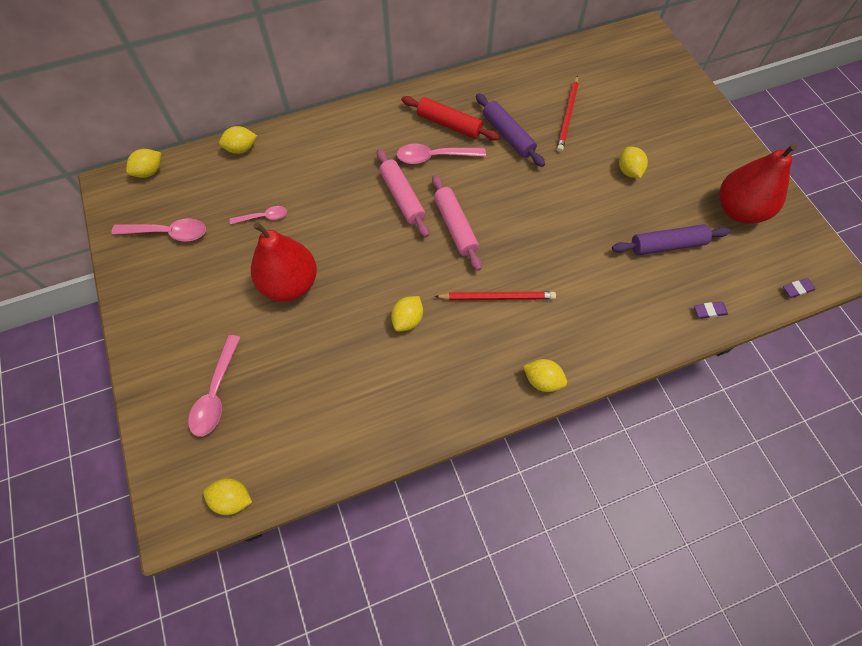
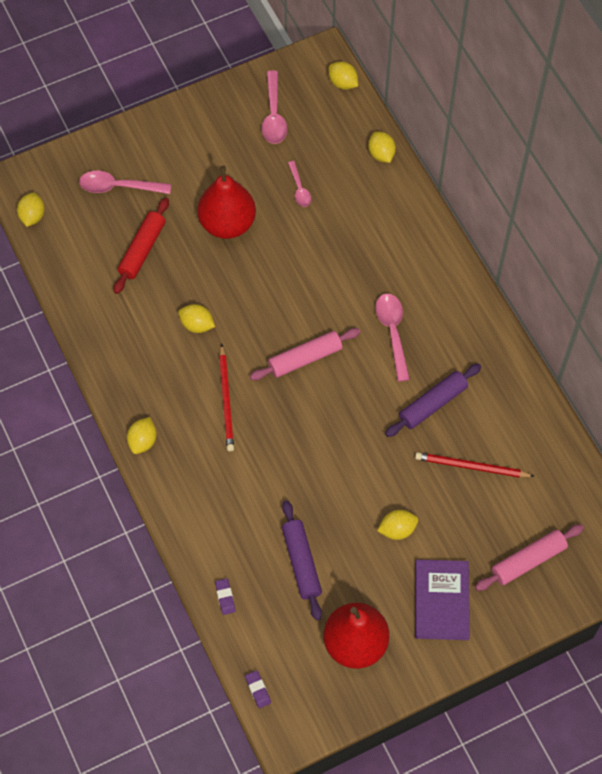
camera: 85 degrees right, 0 degrees up
(402, 197) = (336, 307): pink rolling pin -> pink rolling pin (528, 561)
(449, 124) = (441, 344): red rolling pin -> red rolling pin (142, 250)
(691, 147) = (441, 600): none -> purple book

